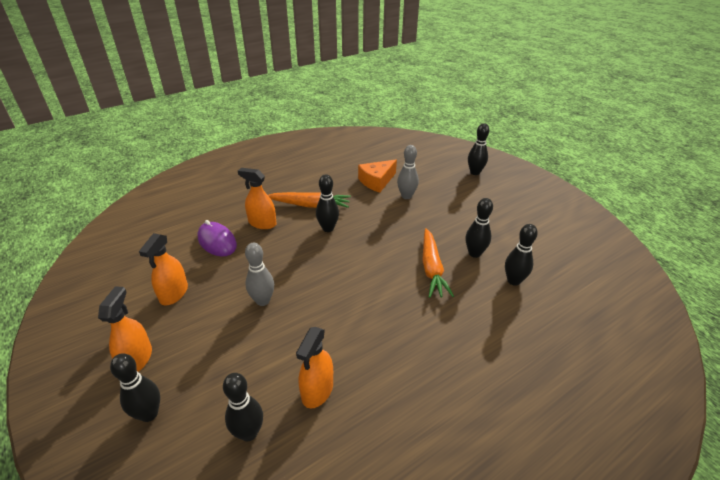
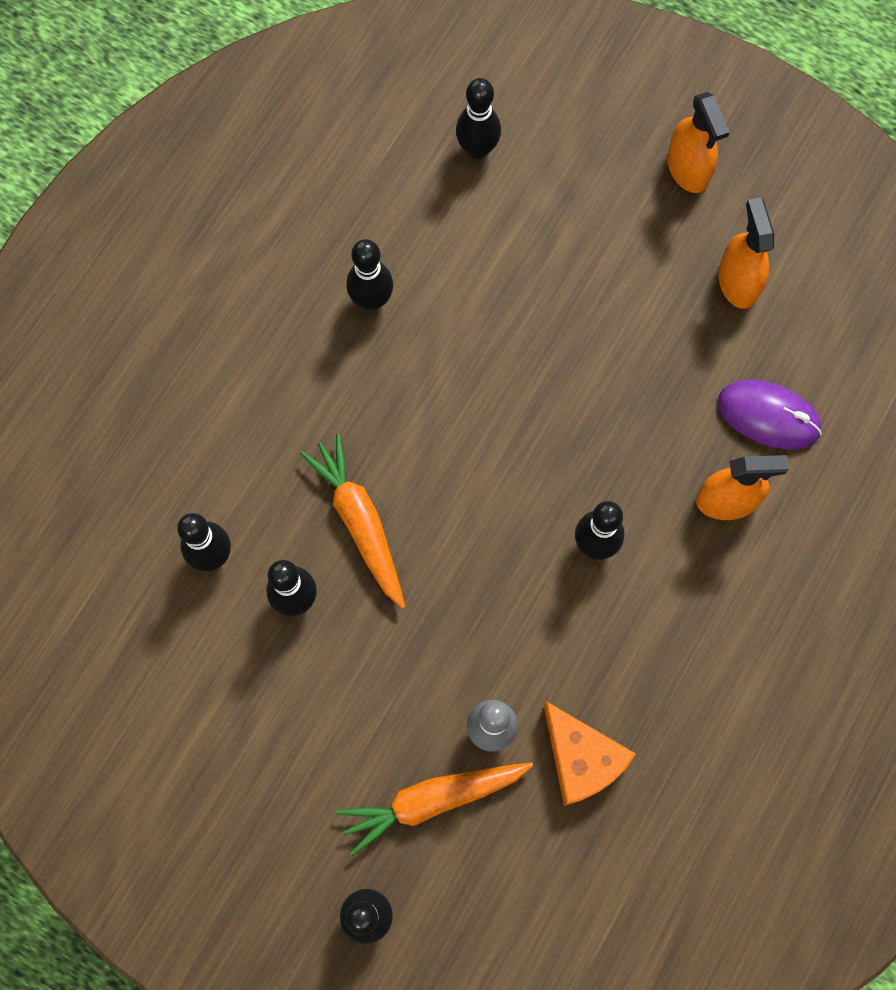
camera: 155 degrees right, 35 degrees up
(149, 414) = (607, 118): black bowling pin -> black bowling pin (371, 300)
(263, 301) = (594, 329): grey bowling pin -> none
(310, 205) = (673, 599): orange carrot -> orange carrot (432, 800)
(317, 390) = (429, 230): orange spray bottle -> none
(377, 181) = (581, 759): orange cheese -> orange cheese turned 120 degrees clockwise

